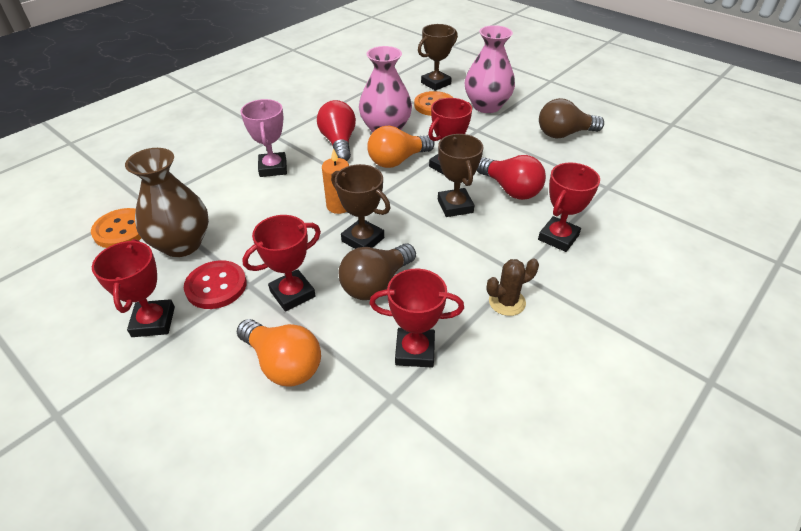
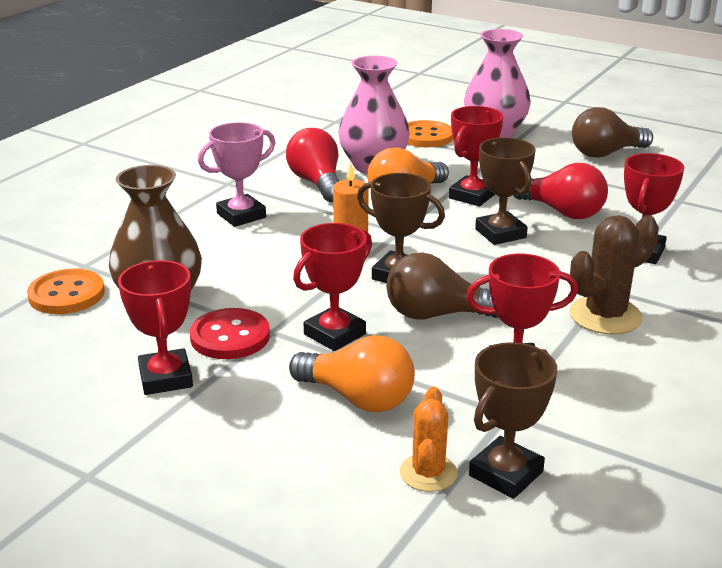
camera: 10 degrees left, 15 degrees down
(273, 168) = (241, 215): pink trophy -> pink trophy turned 75 degrees clockwise
(305, 454) = (428, 473): none -> orange cactus
(376, 283) = (436, 314): brown light bulb -> brown light bulb turned 60 degrees clockwise
(436, 83) = (417, 114): brown trophy -> brown trophy (506, 473)
(507, 302) = (605, 316): brown cactus -> brown cactus, size x1.55

